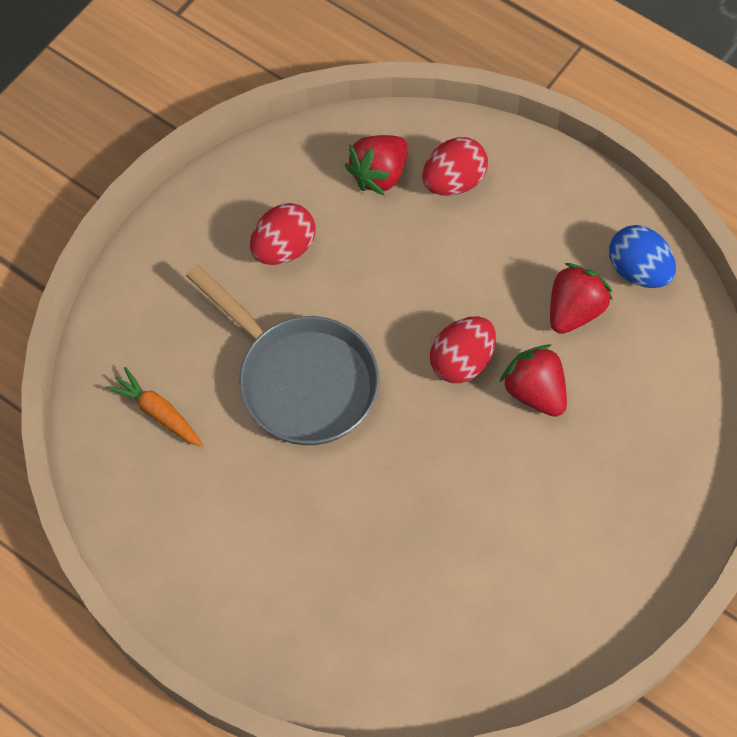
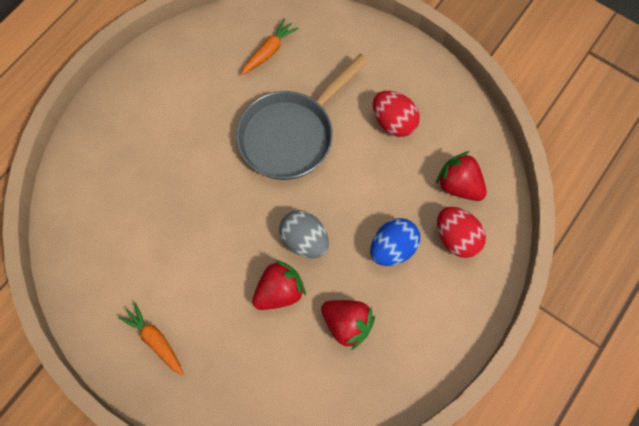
camera: 90 degrees right, 5 degrees up
(461, 361) = (304, 241): red egg -> grey egg
(610, 547) = (155, 340): none -> orange carrot
(638, 270) = (383, 377): blue egg -> blue egg (393, 248)

